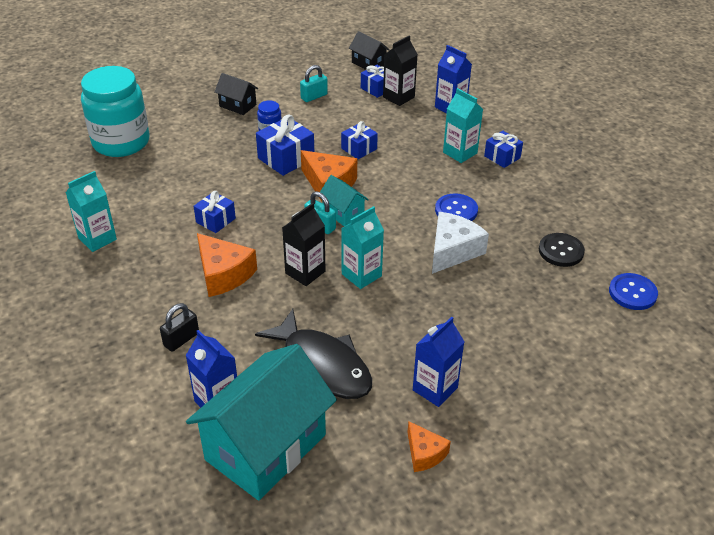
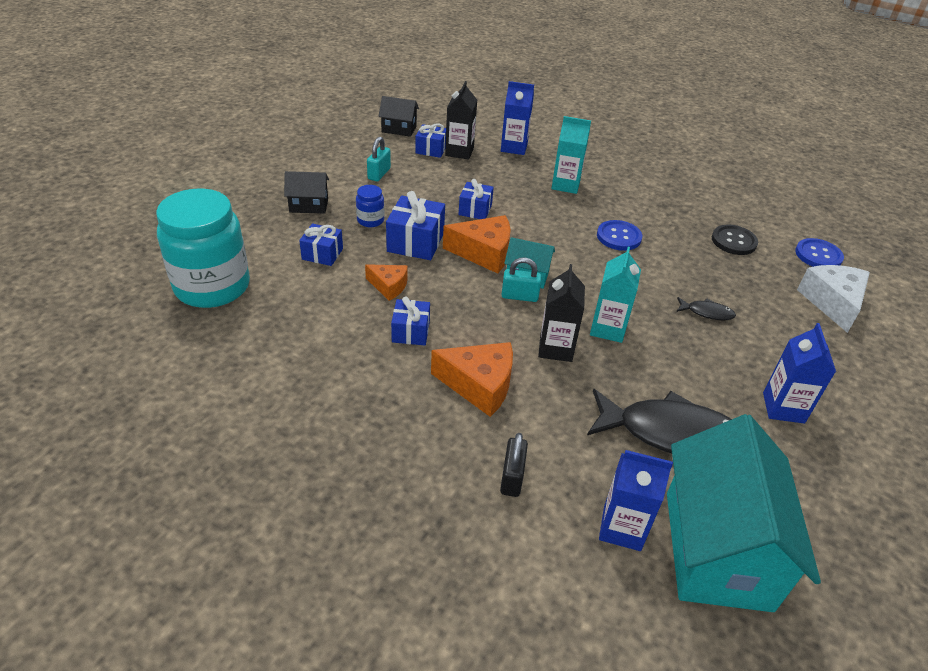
camera: 35 degrees left, 0 degrees up
(97, 239) = (296, 407): turquoise carton -> none
(424, 453) = (844, 474): orange cheese -> orange cheese (389, 286)
(452, 251) = (656, 274): white cheese -> white cheese (832, 303)
(460, 296) = (707, 313): none -> black fish
(502, 157) = (602, 177): blue gift -> blue gift (322, 254)

